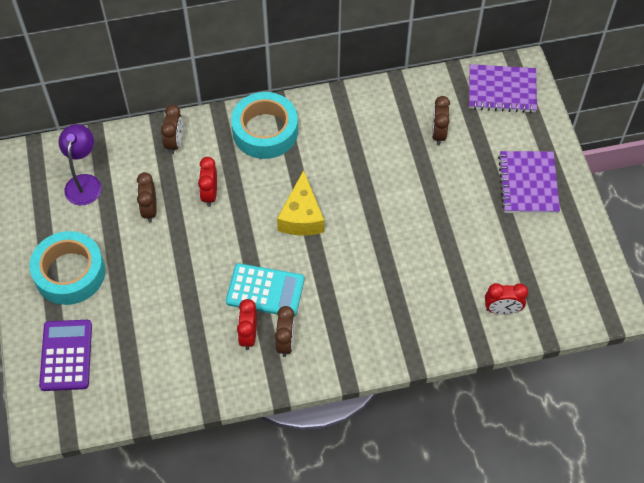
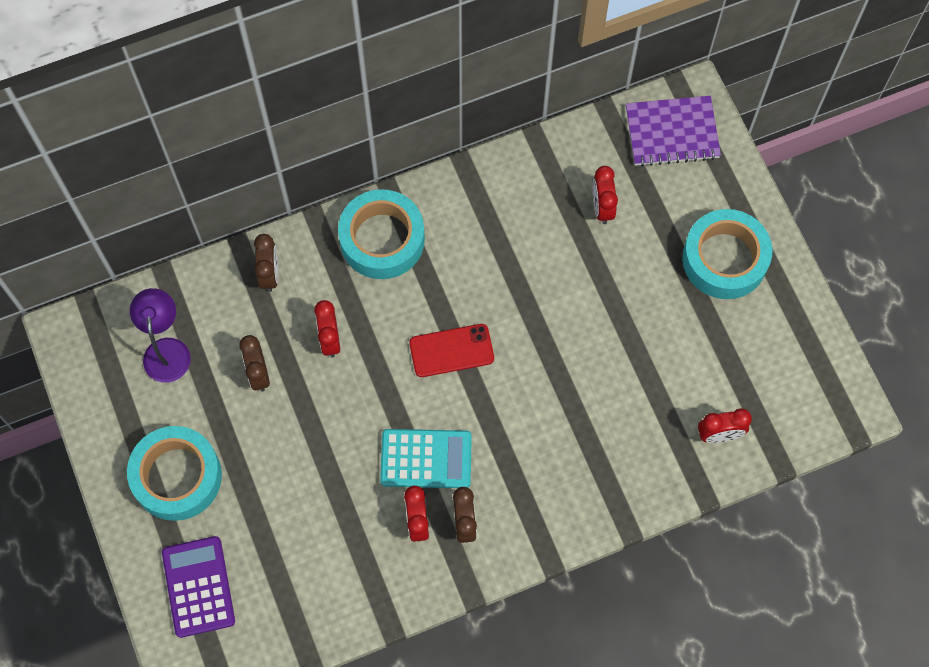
camera: 10 degrees left, 10 degrees up
(301, 216) = (451, 351): yellow cheese -> red phone
(438, 134) = (602, 207): brown clock -> red clock
(528, 184) = (724, 259): purple notebook -> turquoise tape

